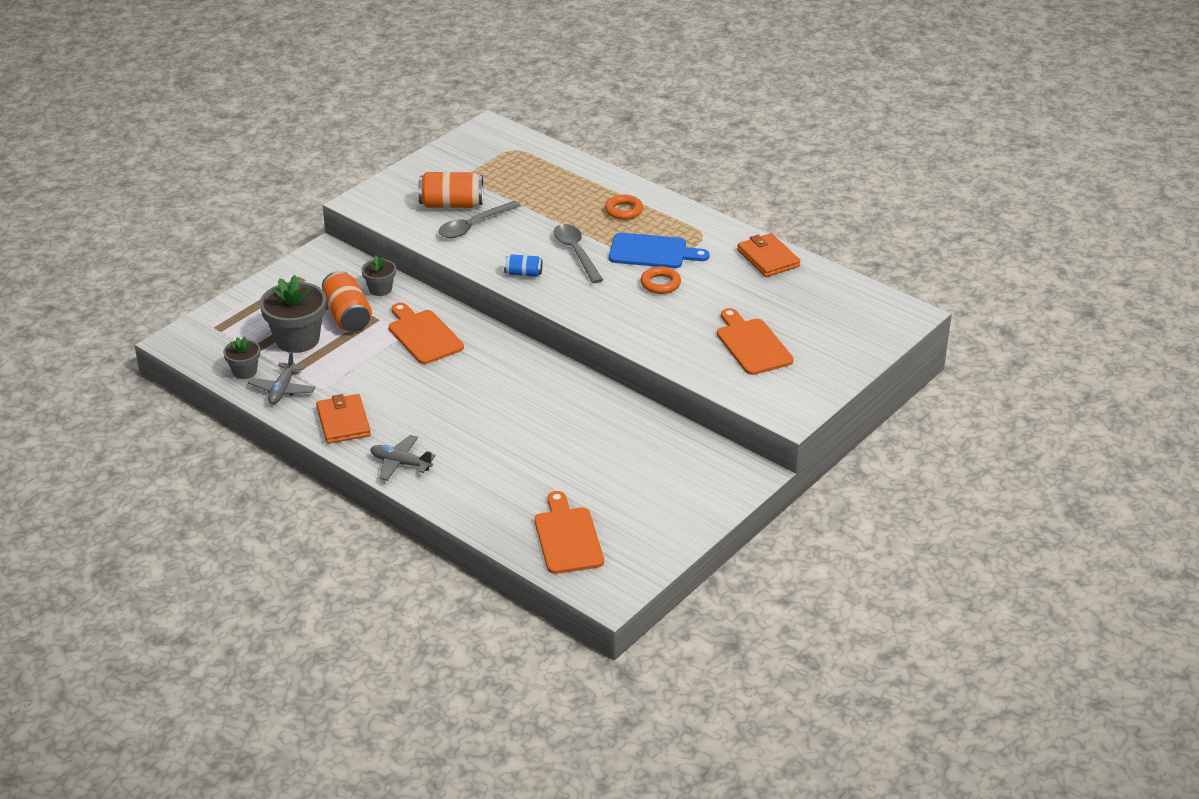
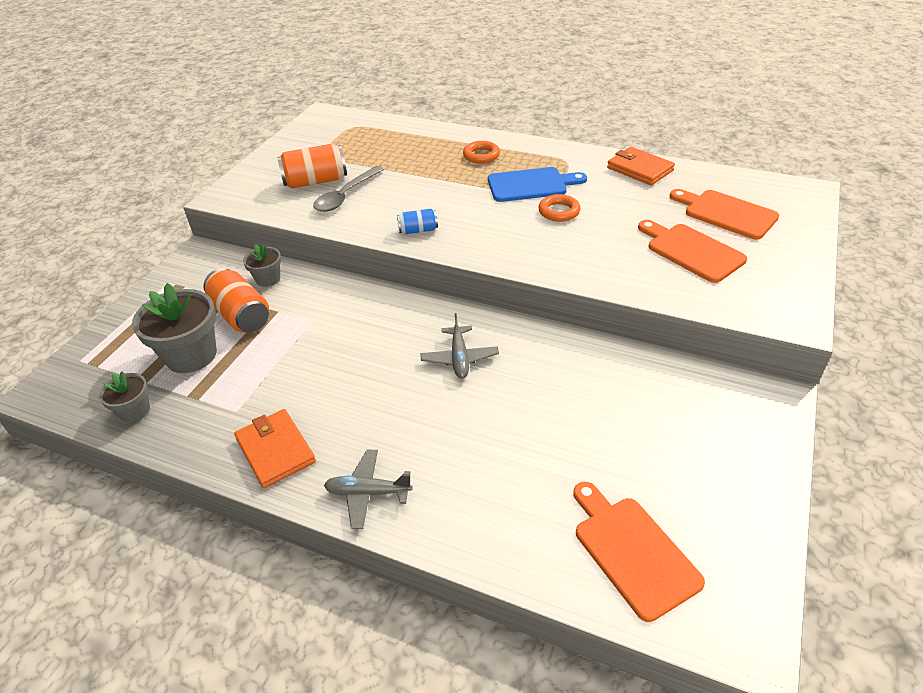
camera: 15 degrees left, 5 degrees up
(282, 390) = (187, 424): grey plane -> grey plane (459, 358)
(423, 335) = (332, 318): orange cutting board -> orange cutting board (726, 213)
(576, 253) = (459, 200): grey spoon -> none

